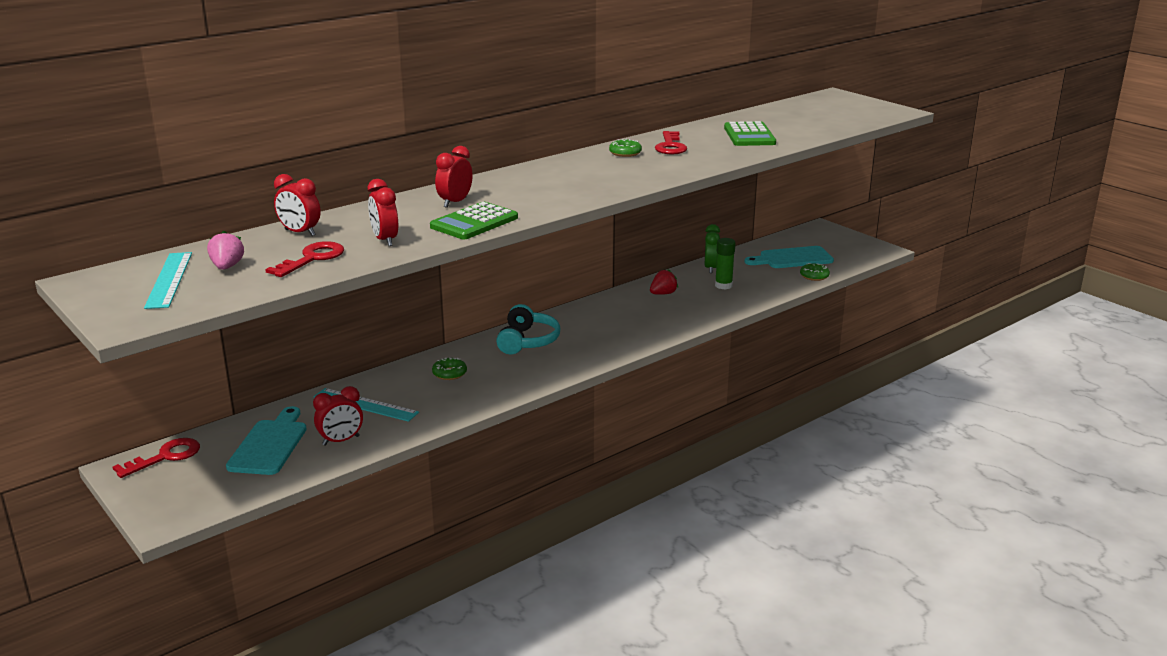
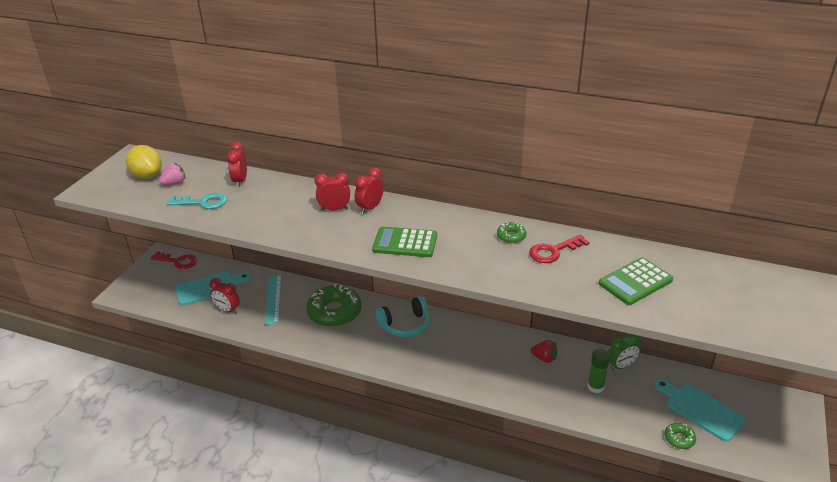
camera: 60 degrees right, 10 degrees up
(169, 279) = (147, 175): turquoise ruler -> yellow lemon
(312, 258) = (203, 202): red key -> turquoise key
(385, 240) = (248, 213): red clock -> red clock (370, 208)
(449, 373) = (334, 312): green donut -> green donut, size x2.20
(474, 222) = (303, 231): green calculator -> green calculator (405, 243)

